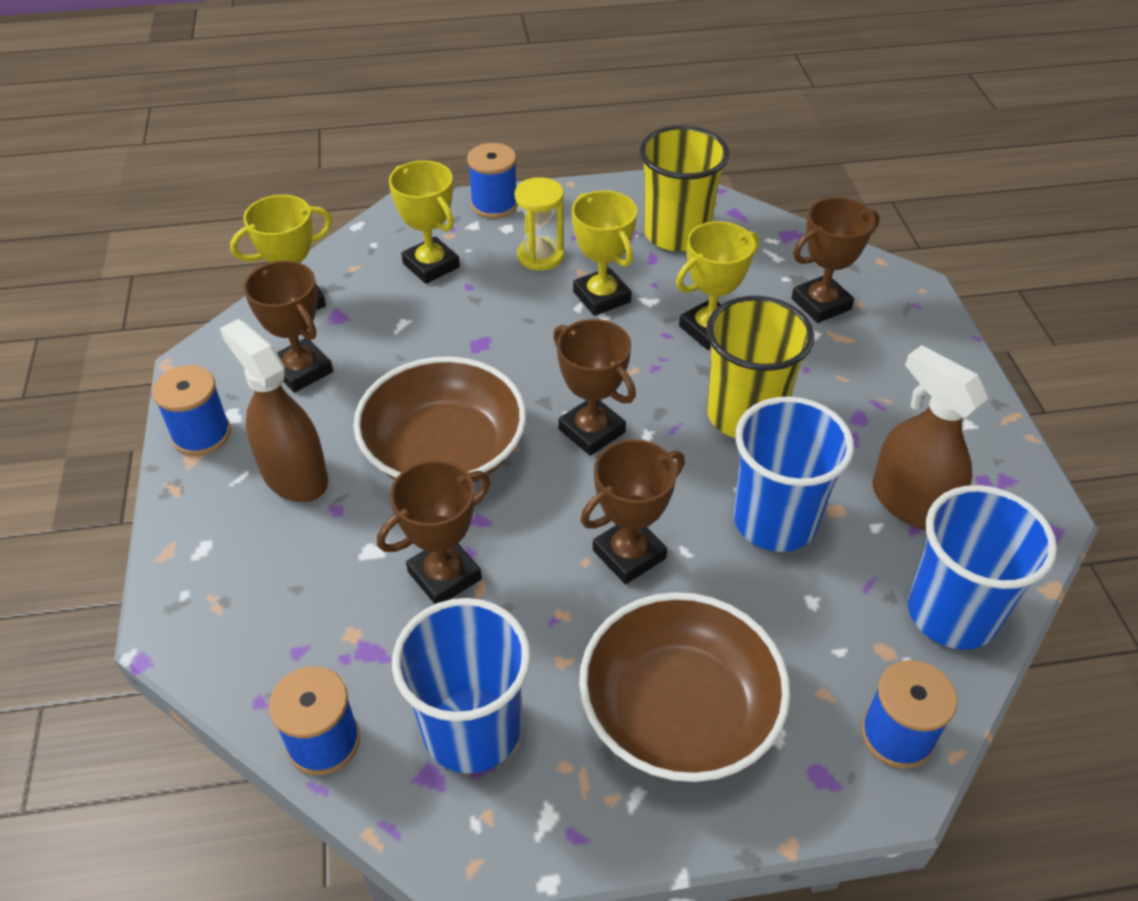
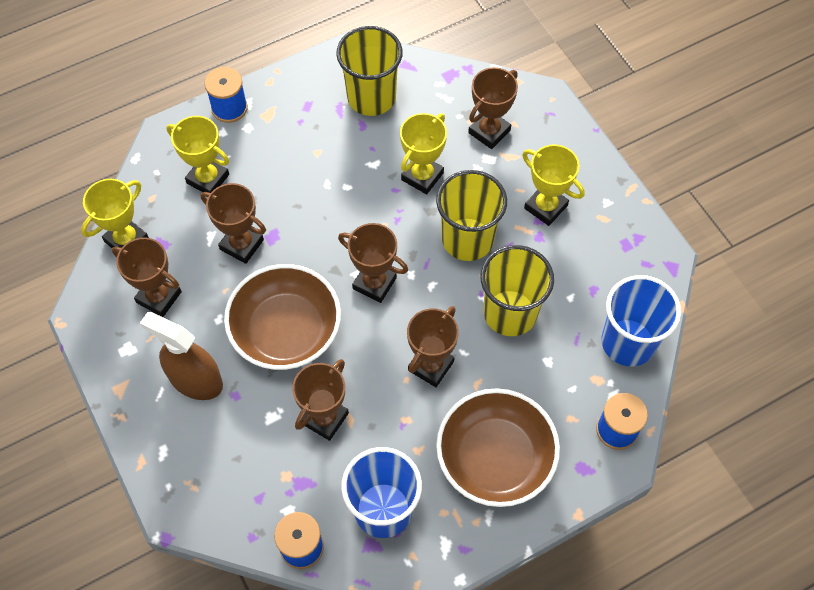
camera: 20 degrees left, 15 degrees up
(201, 434) = (116, 370): blue spool -> none
(436, 342) = (241, 244): none -> brown trophy
(540, 256) = (283, 147): yellow hourglass -> none
(601, 297) = (340, 170): yellow trophy -> yellow trophy (545, 207)
(775, 520) = (510, 313): blue cup -> yellow cup
(910, 503) = (586, 273): brown spray bottle -> none

